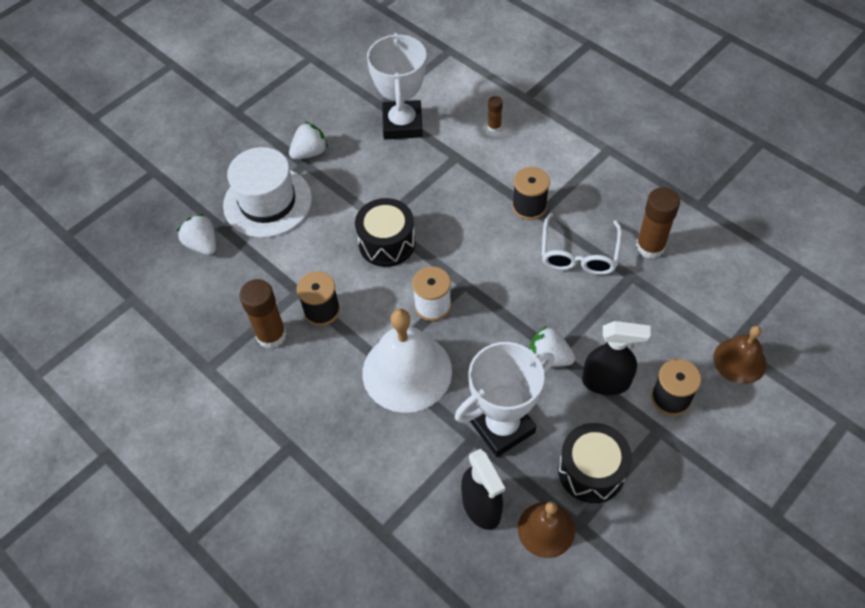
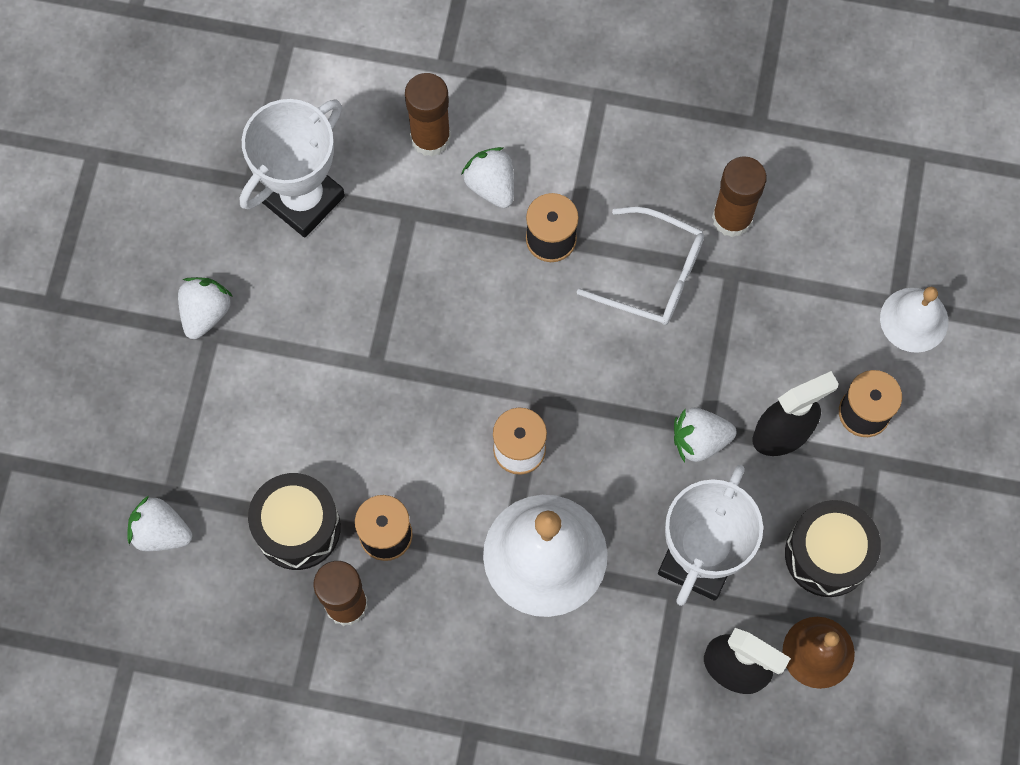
camera: 35 degrees left, 15 degrees up
(267, 202) = (202, 420): white hat -> none
(387, 243) = (404, 393): black drum -> black drum (298, 527)
(402, 124) = (303, 199): white trophy -> white trophy turned 75 degrees clockwise
(494, 127) = (430, 138): brown glue stick -> brown glue stick, size x1.91
(512, 164) = (491, 185): none -> white strawberry
(579, 253) = (652, 274): white glasses -> white glasses turned 45 degrees counterclockwise
(739, 360) = (914, 319): brown bell -> white bell

